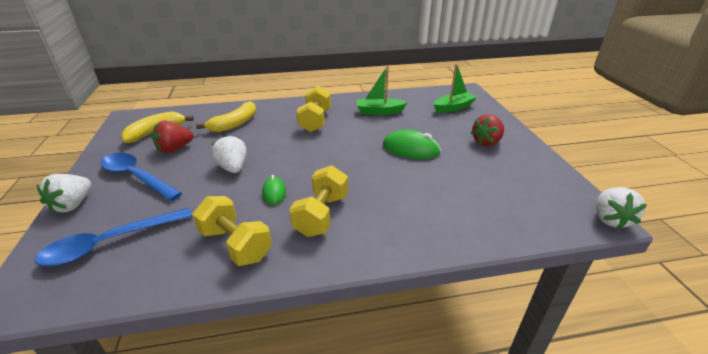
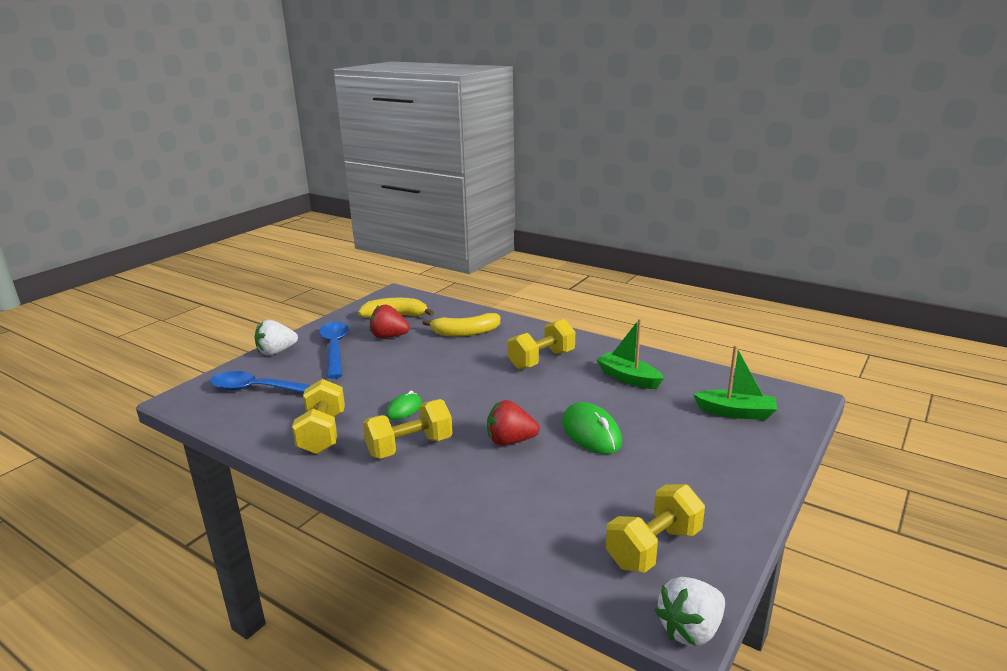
camera: 45 degrees right, 10 degrees down
(233, 167) = (406, 373): white strawberry -> none
(486, 142) = (700, 470): red strawberry -> red strawberry (510, 441)
(534, 191) = (653, 548): none -> yellow dumbbell

